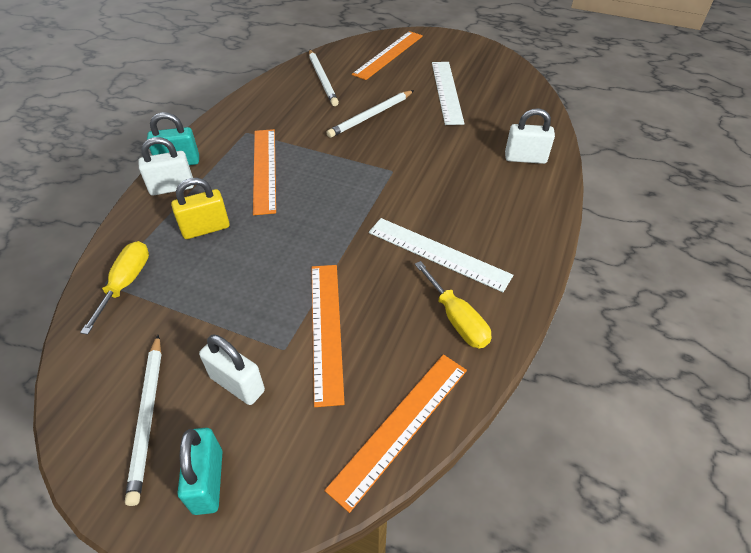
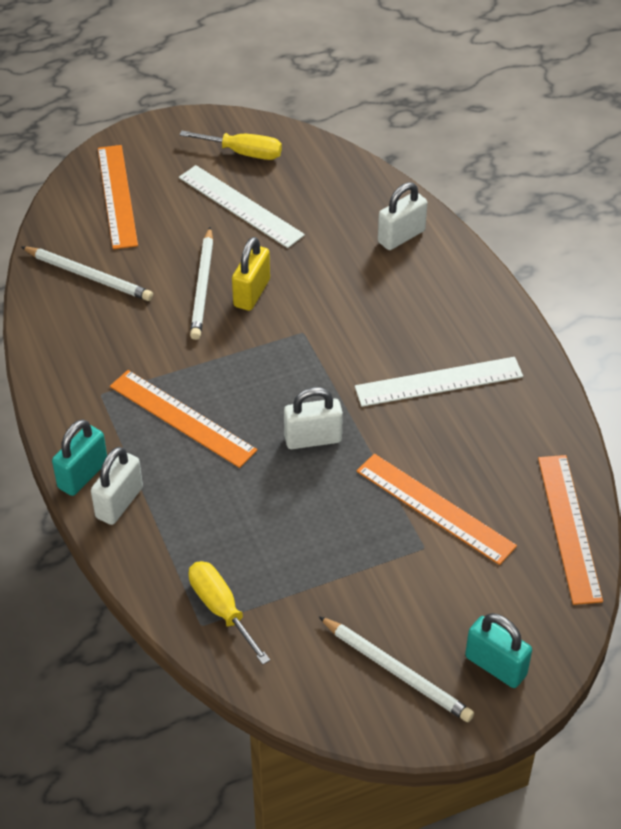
camera: 45 degrees left, 0 degrees up
(206, 228) = (215, 512): yellow padlock -> yellow padlock (251, 293)
(237, 384) = (426, 597): white padlock -> white padlock (313, 439)
(457, 319) = (516, 424): yellow screwdriver -> yellow screwdriver (243, 153)

